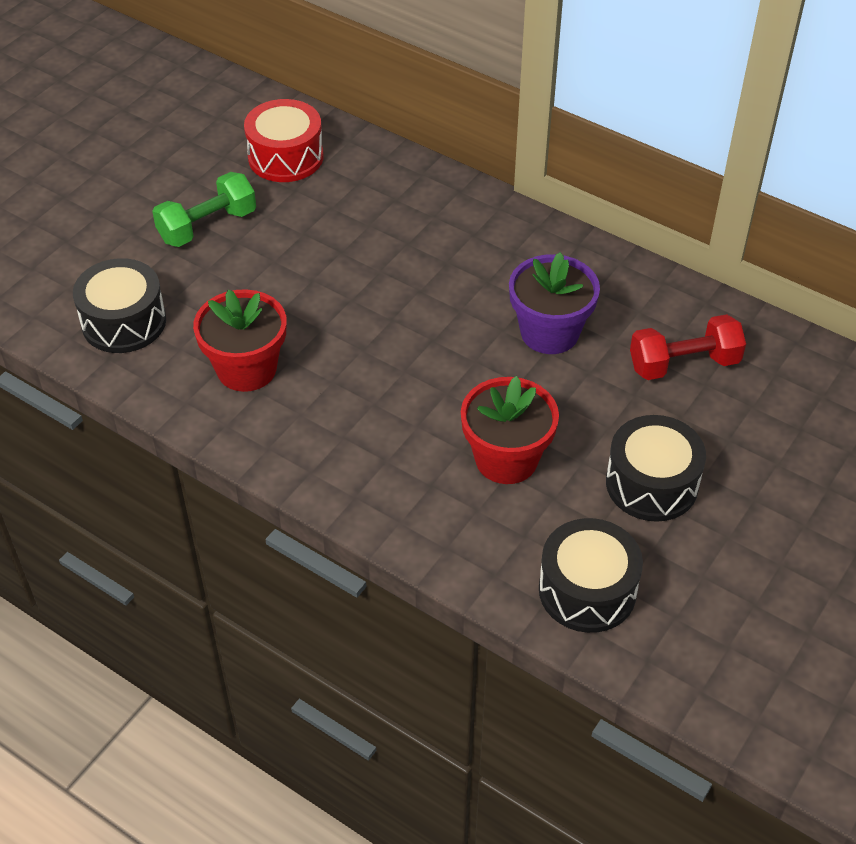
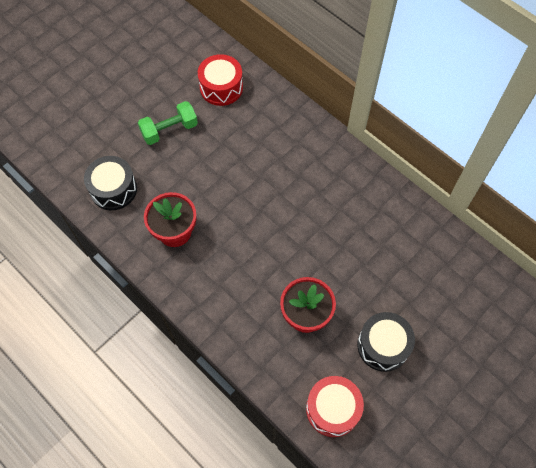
camera: 10 degrees right, 15 degrees up
(549, 332) = (347, 234): purple flower pot -> none
(587, 590) = (332, 409): black drum -> red drum
(684, 364) = (418, 267): red dumbbell -> none

